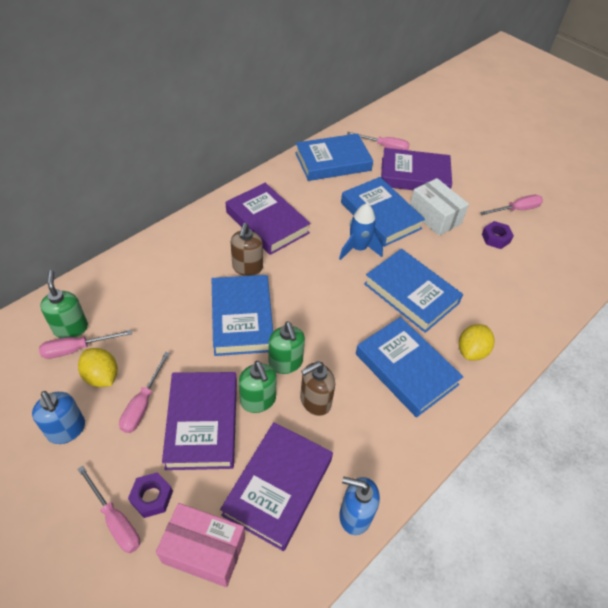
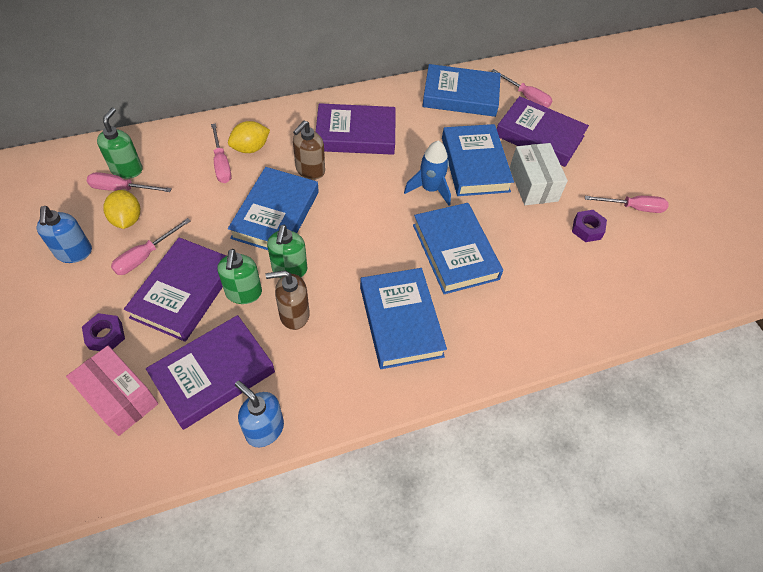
camera: 25 degrees right, 5 degrees up
(115, 520) = (67, 341): pink screwdriver -> pink screwdriver (221, 164)
(267, 222) = (355, 134): purple book -> purple book turned 75 degrees counterclockwise
(471, 351) = (481, 330): yellow lemon -> yellow lemon (250, 148)

